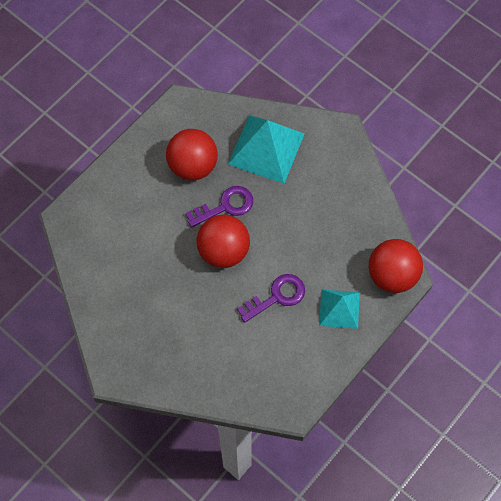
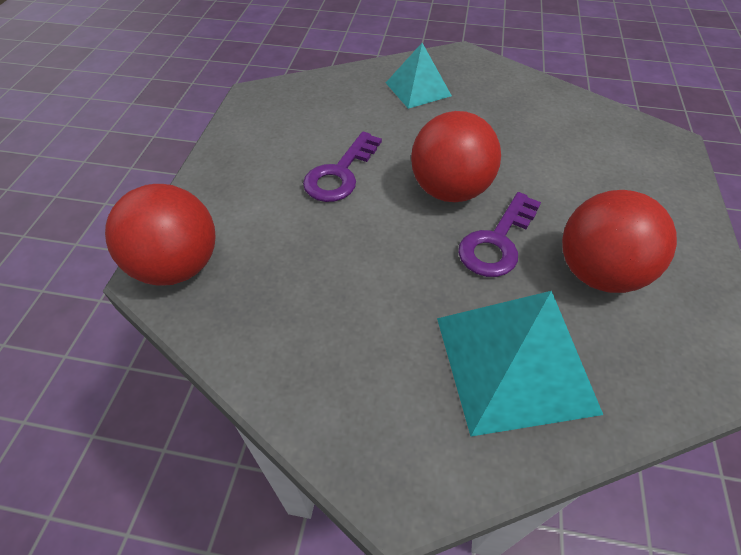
camera: 150 degrees right, 15 degrees down
(339, 308) = (245, 195): turquoise pyramid -> turquoise pyramid (418, 89)

